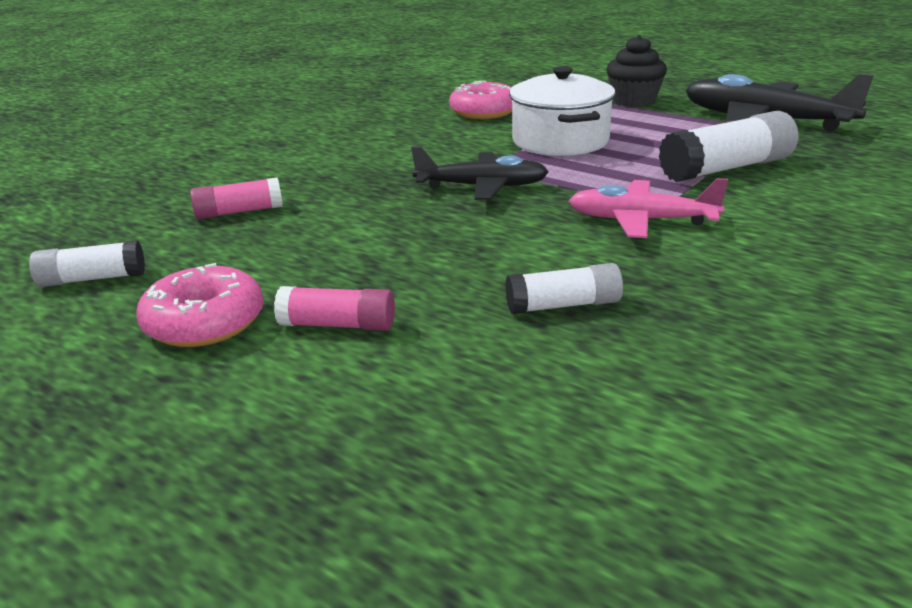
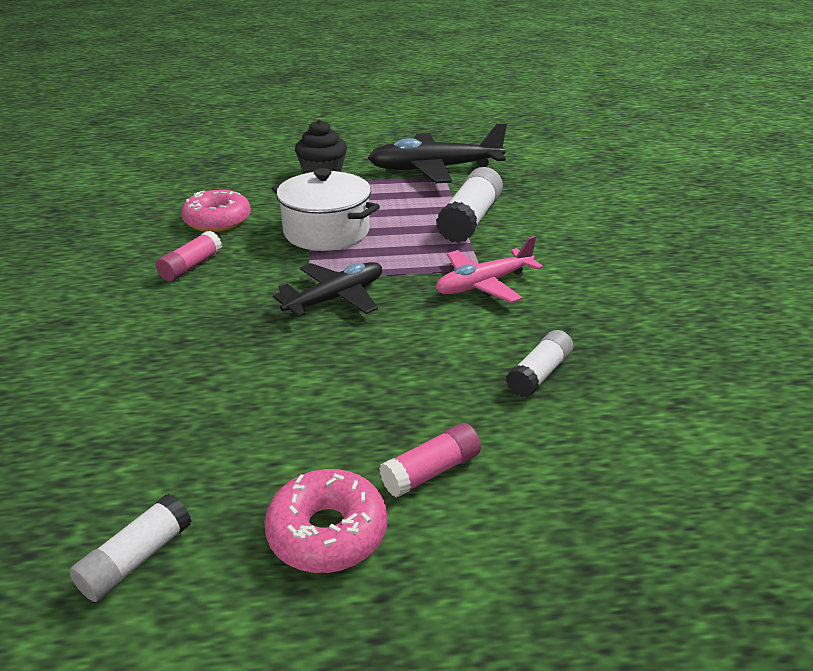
camera: 45 degrees left, 5 degrees up
(239, 212) = (161, 414): pink glue stick -> pink glue stick (191, 266)

